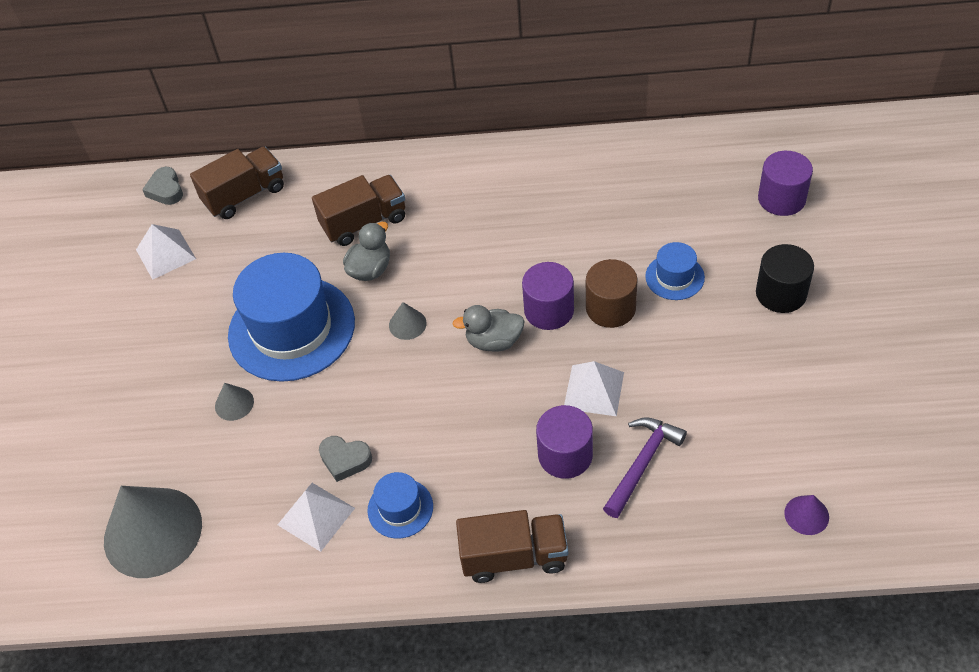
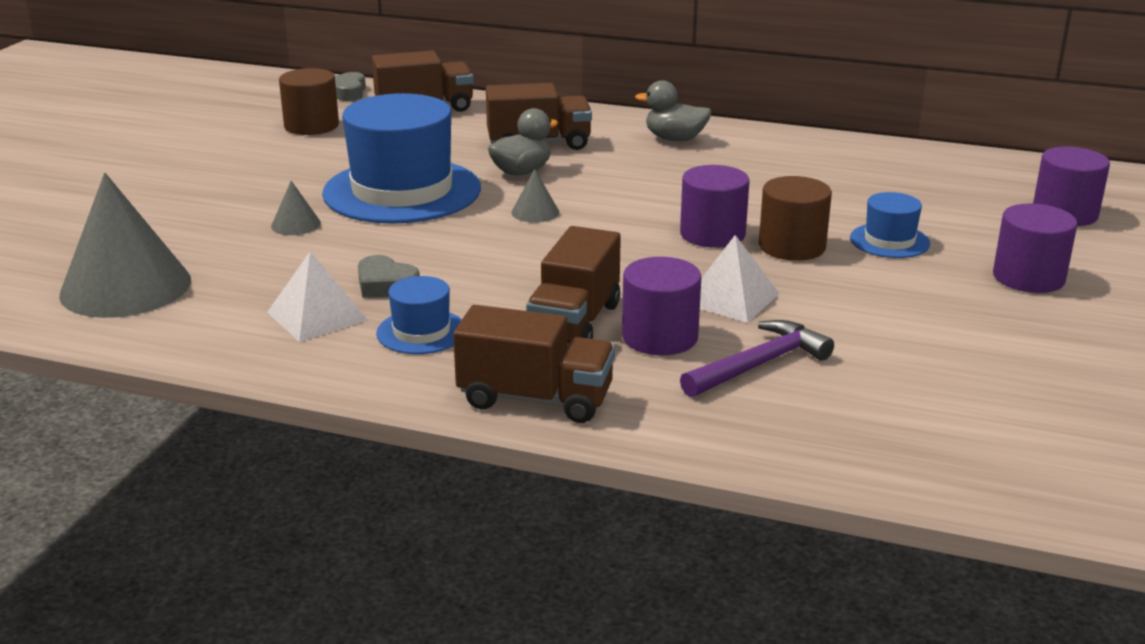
camera: 15 degrees right, 25 degrees down
(165, 254) = (311, 126): white pyramid -> brown cylinder
(494, 341) = (629, 242): grey duck -> grey duck (675, 139)
(500, 459) = (574, 323): none -> brown truck
(781, 293) = (1028, 277): black cylinder -> purple cylinder
(806, 515) = (974, 456): purple cone -> none

